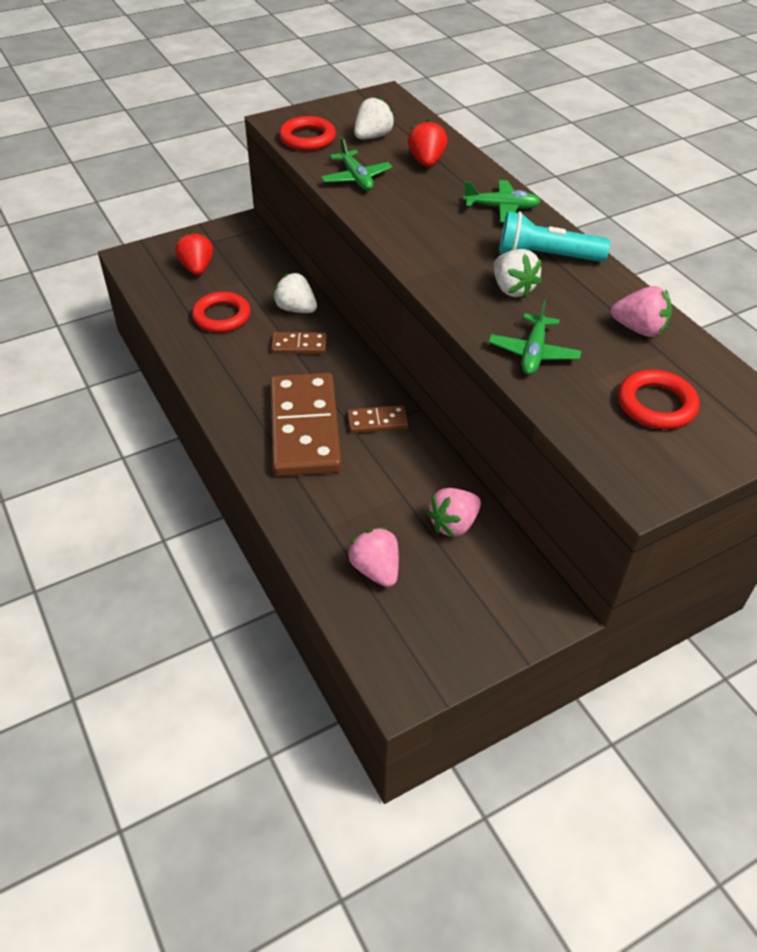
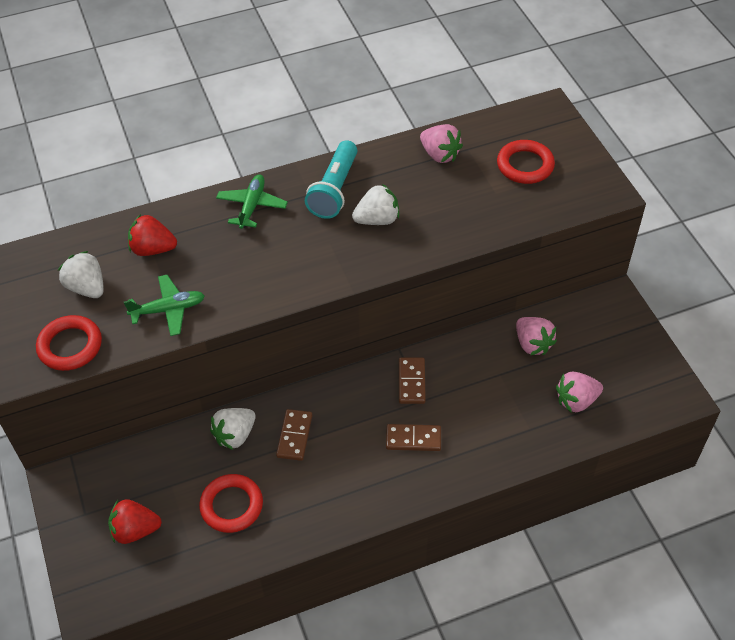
camera: 80 degrees left, 5 degrees up
(304, 428) = (413, 439): brown domino -> brown domino, size x0.45
(533, 353) = (462, 221): green plane -> none
(639, 329) = (440, 155): pink strawberry -> pink strawberry turned 105 degrees clockwise

